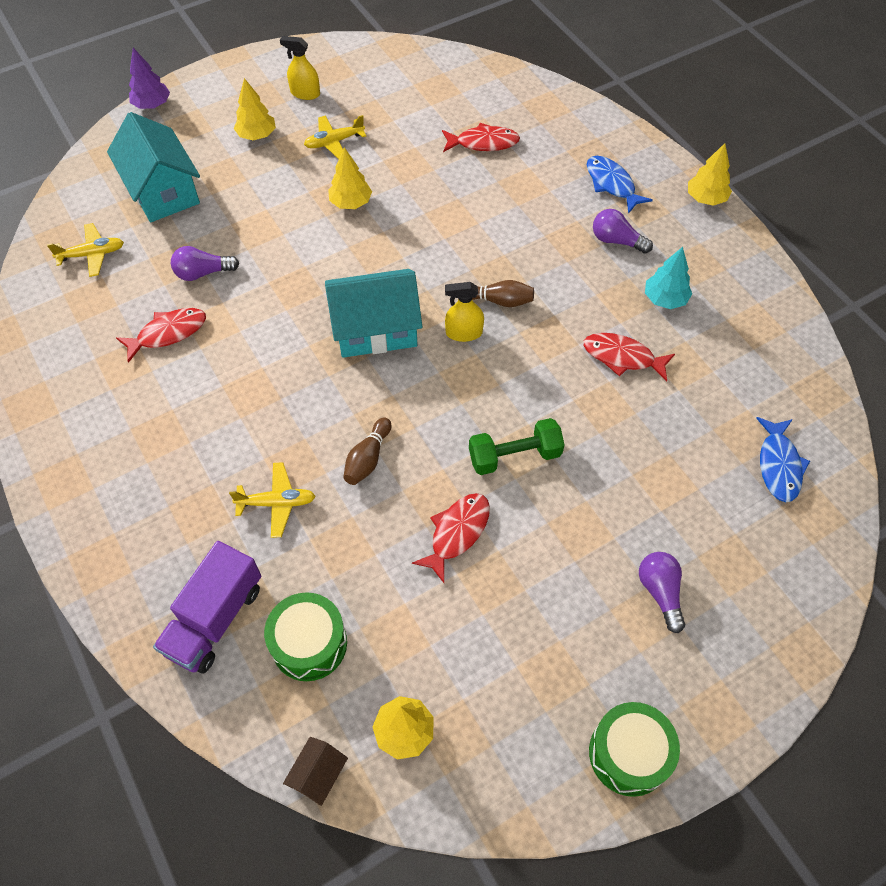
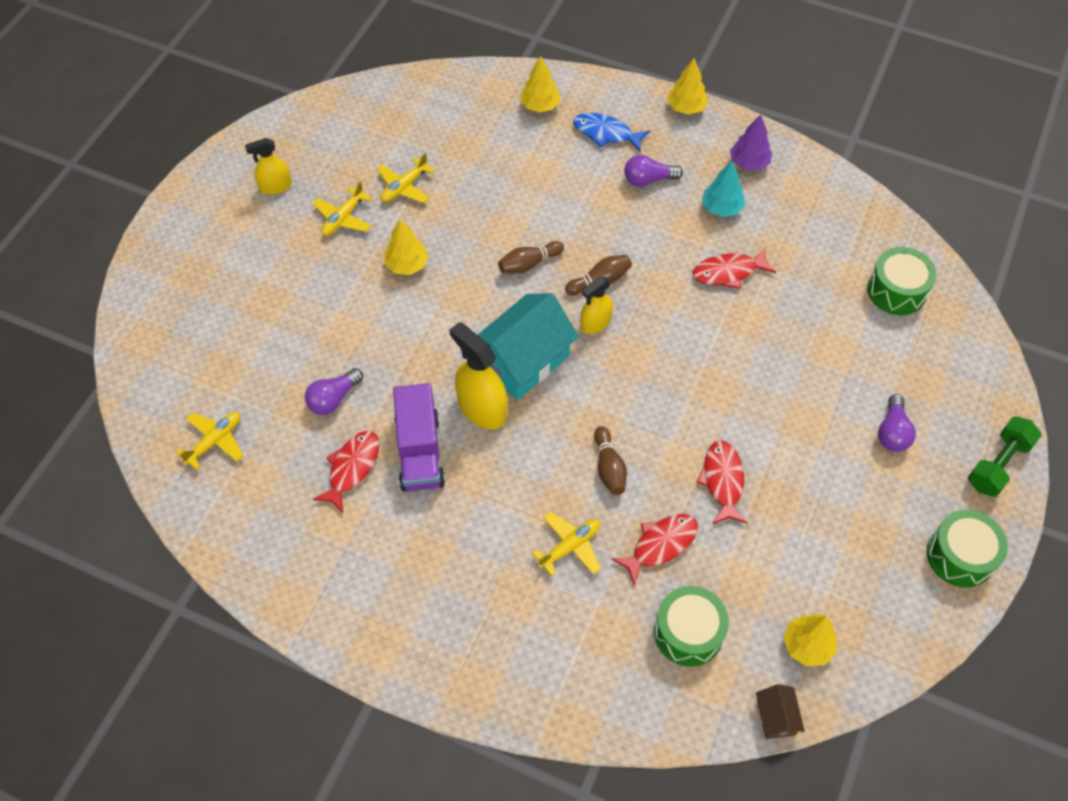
camera: 35 degrees left, 0 degrees up
(152, 105) = (137, 272): purple tree -> purple tree (749, 163)
(163, 191) = (226, 347): turquoise house -> none
(215, 619) = (603, 664): purple truck -> purple truck (420, 451)
(257, 135) = (266, 249): yellow tree -> yellow tree (540, 106)
(308, 347) = (482, 408): none -> yellow spray bottle
(403, 143) = (404, 187): none -> yellow plane
(450, 254) = (529, 264): none -> brown bowling pin
(483, 143) = (473, 151): red fish -> red fish (660, 545)
(514, 456) = (714, 397): green dumbbell -> green dumbbell (998, 464)
(660, 592) = (892, 432): purple light bulb -> purple light bulb turned 120 degrees counterclockwise
(778, 465) = (896, 291): blue fish -> green drum

